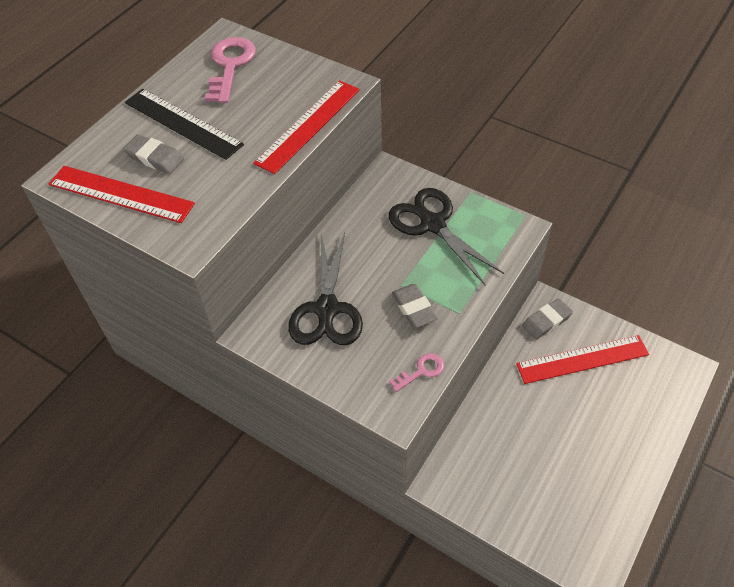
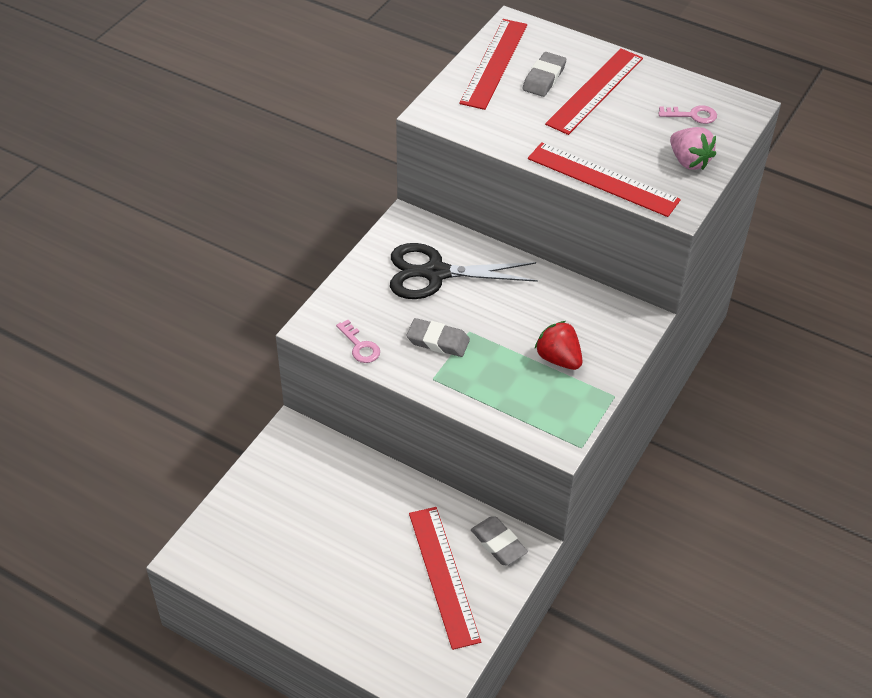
camera: 85 degrees right, 5 degrees down
(182, 123) = (595, 91): black ruler -> red ruler
(230, 66) = (692, 115): pink key -> pink key, size x0.53
(290, 72) = (689, 161): none -> pink strawberry
(414, 308) = (438, 341): grey eraser -> grey eraser turned 45 degrees clockwise
(432, 224) = (558, 359): black scissors -> red strawberry

